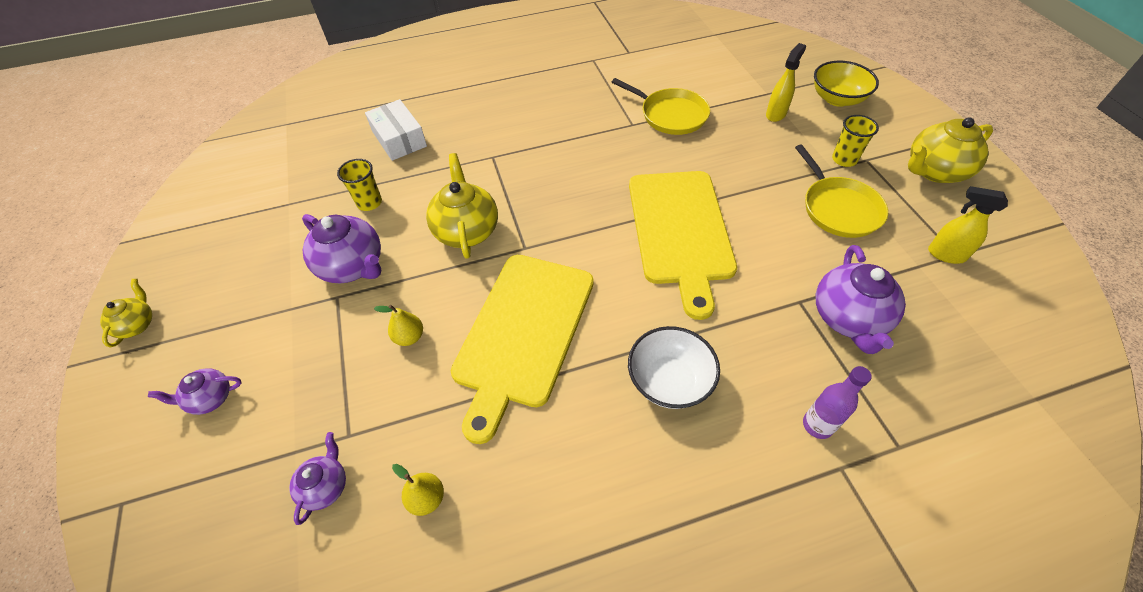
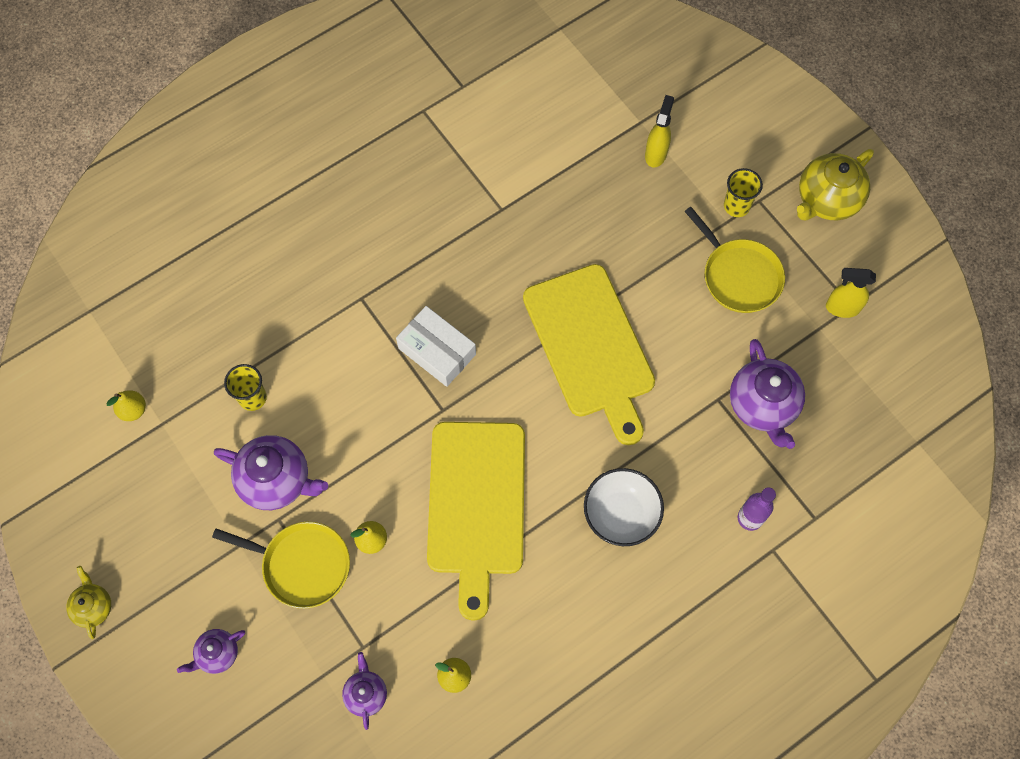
camera: 20 degrees left, 15 degrees up
(273, 190) = (133, 410): none -> yellow pear
(399, 139) = (241, 299): white box -> white box (437, 351)
(466, 230) = (374, 405): yellow teapot -> none
(670, 115) = (540, 183): yellow pan -> yellow pan (302, 565)
(837, 99) = (718, 113): yellow bowl -> none

